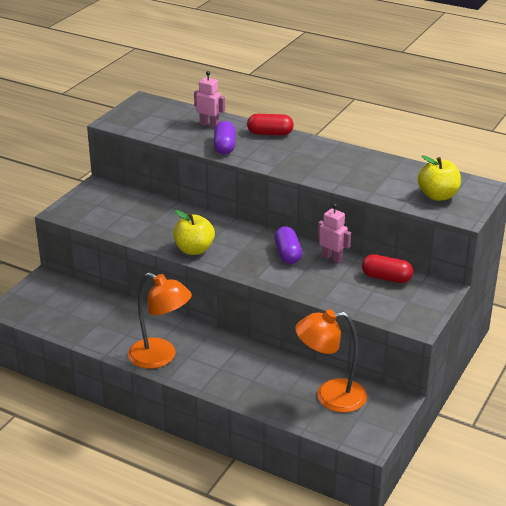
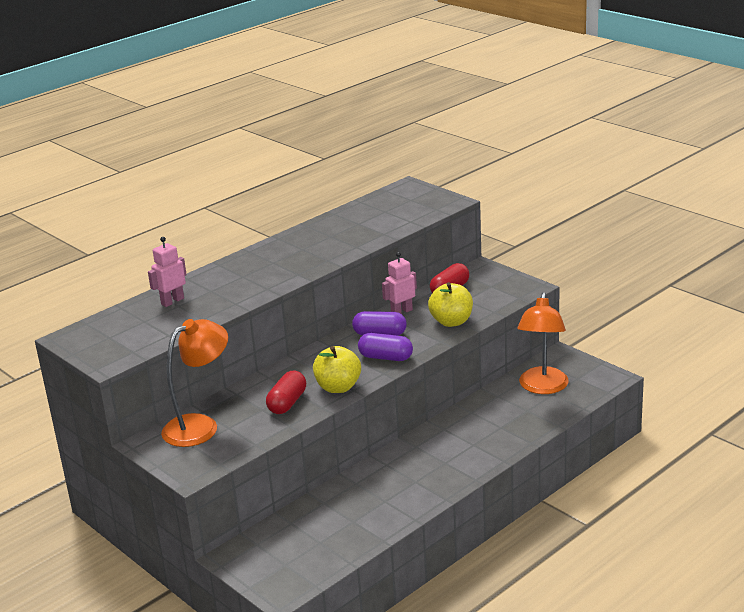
camera: 70 degrees left, 5 degrees down
(160, 357) = (438, 480): orange lamp -> orange lamp (200, 426)
(224, 147) = (233, 297): purple capsule -> purple capsule (385, 357)
(270, 133) = (224, 269): red capsule -> red capsule (287, 403)
(438, 196) = (410, 207): yellow apple -> yellow apple (451, 322)

